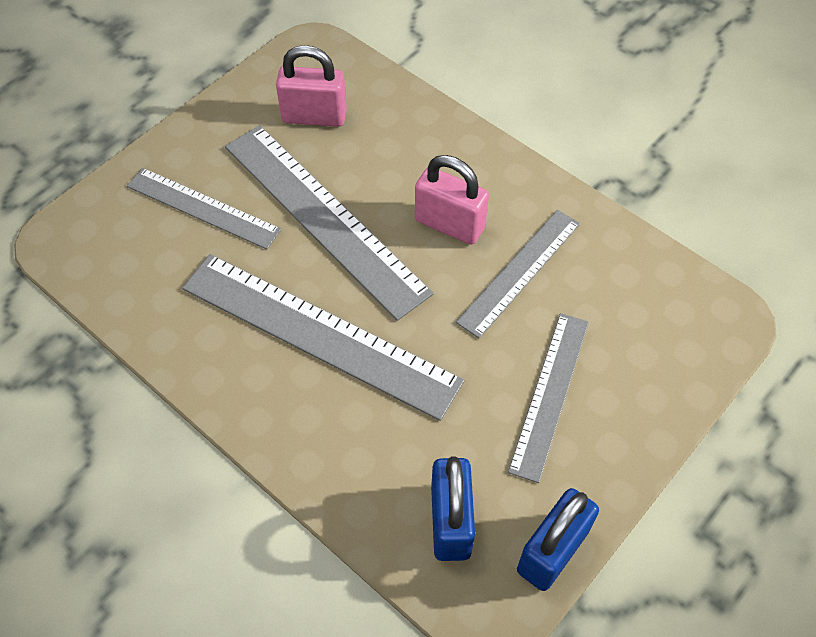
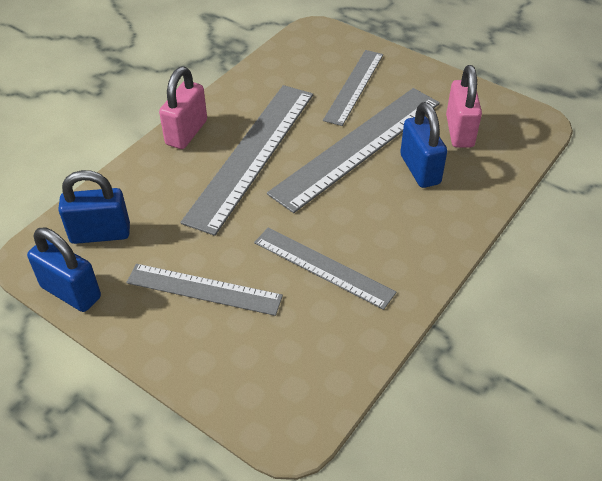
camera: 85 degrees right, 10 degrees down
(373, 163) = (420, 169): none -> blue padlock
(449, 224) = (365, 219): pink padlock -> pink padlock (186, 132)

